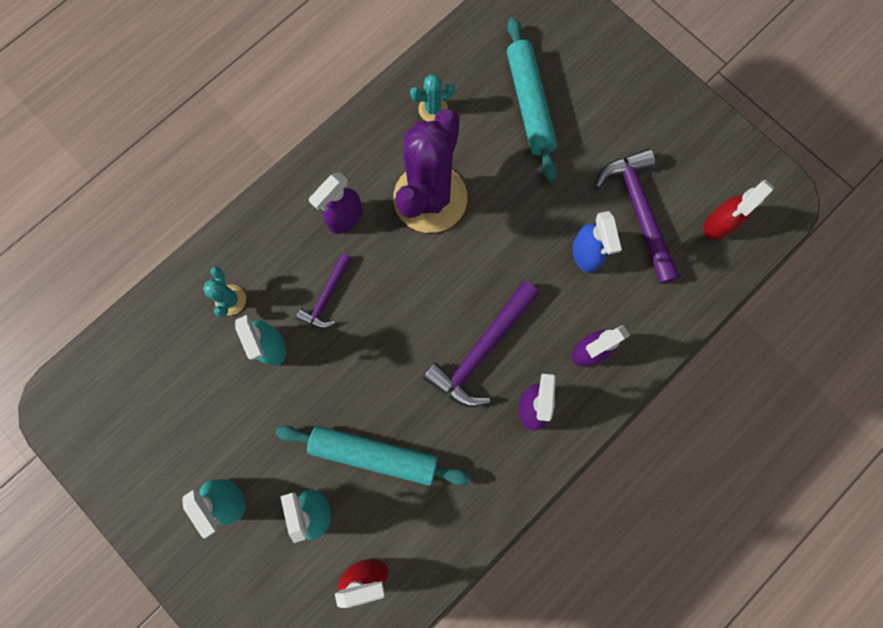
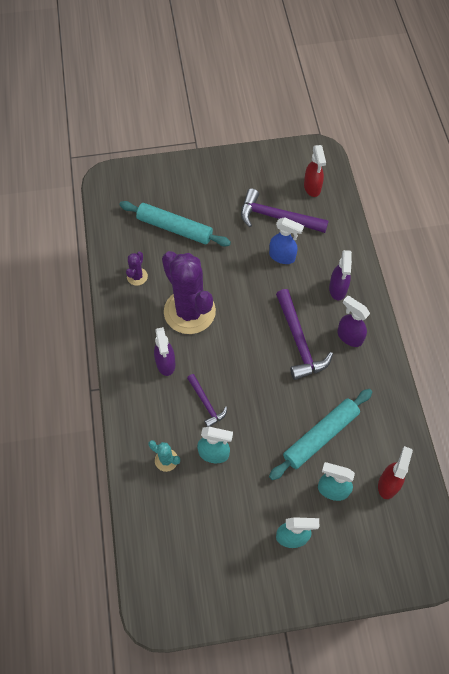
camera: 55 degrees left, 15 degrees down
(433, 109) = (137, 276): turquoise cactus -> purple cactus

